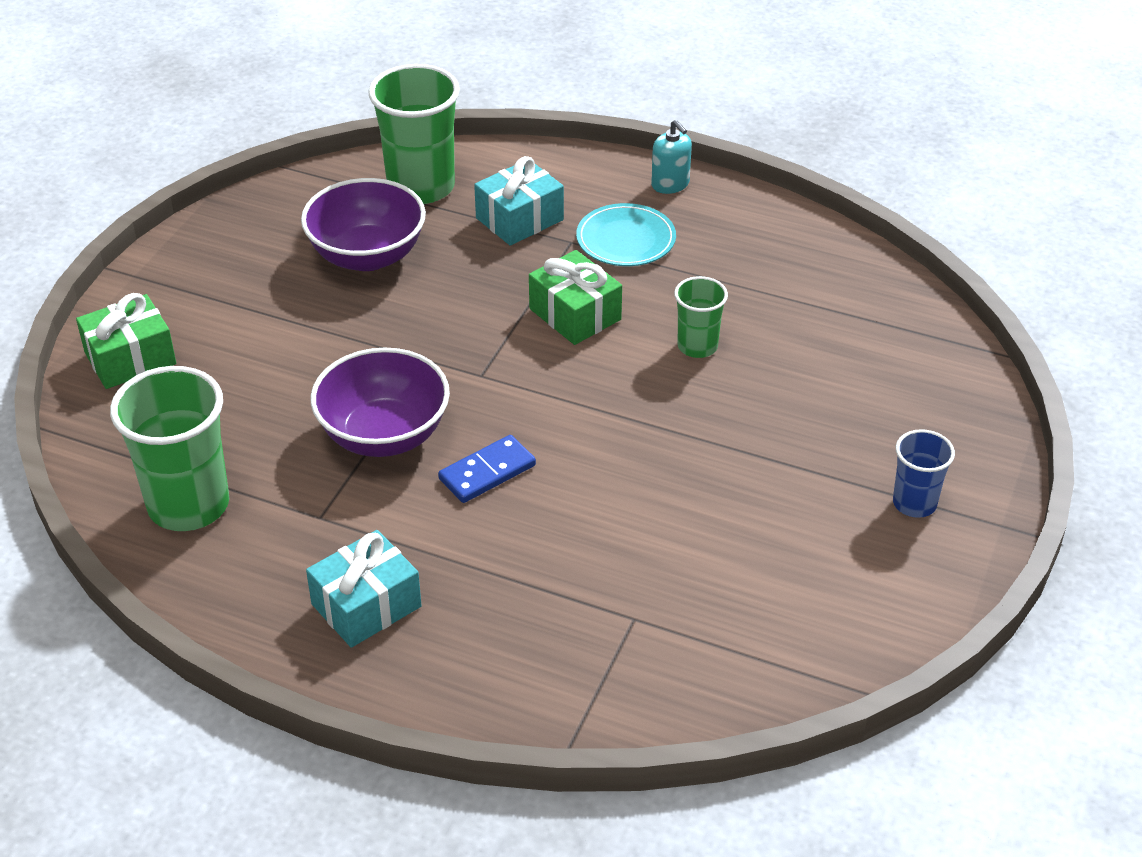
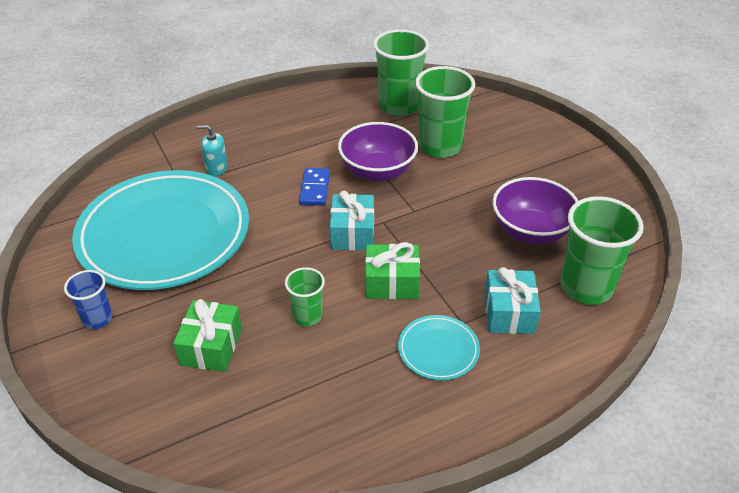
camera: 130 degrees right, 0 degrees up
(130, 358) = (518, 125): green gift -> green gift (211, 347)
(261, 407) = (440, 146): none -> green cup
(366, 605) = (286, 124): turquoise gift -> turquoise gift (352, 233)
(670, 184) = (479, 417): turquoise soap dispenser -> turquoise soap dispenser (216, 168)
(737, 554) = (164, 234): none -> turquoise plate

